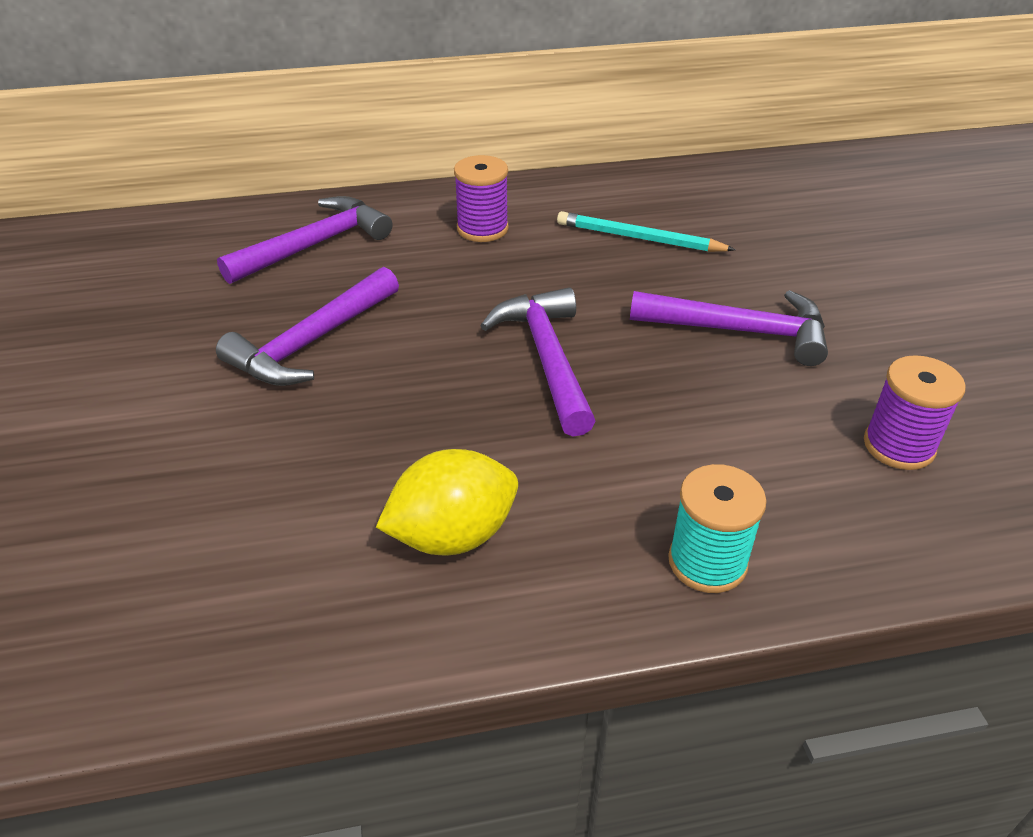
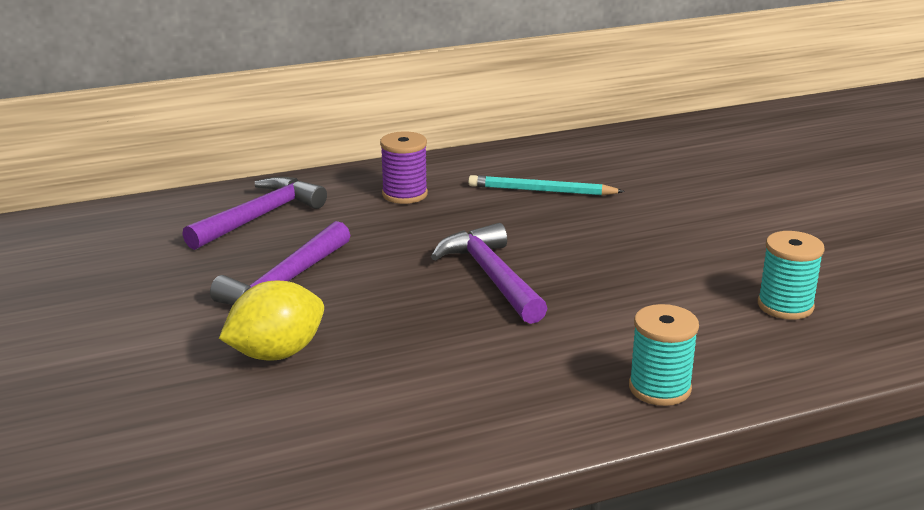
camera: 10 degrees left, 15 degrees down
(452, 535) = (455, 393): yellow lemon -> yellow lemon (276, 353)
(740, 331) = (643, 246): purple hammer -> none
(898, 446) = (785, 306): purple spool -> turquoise spool

